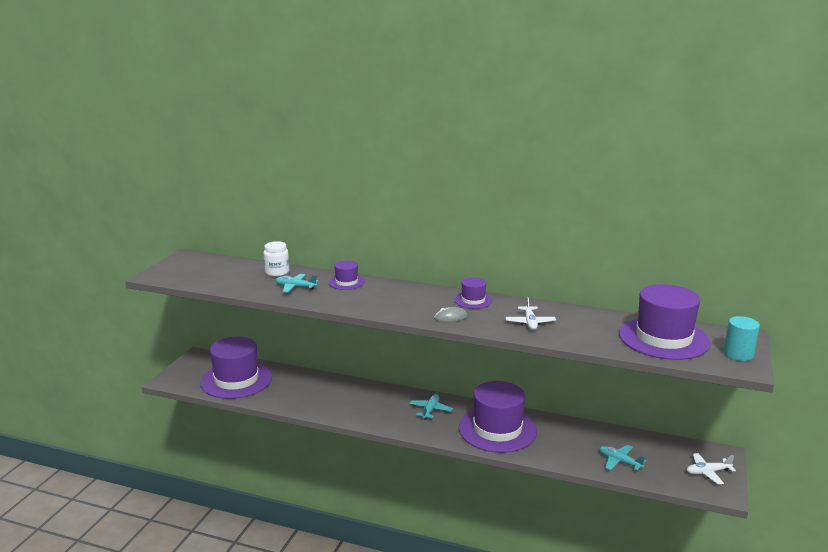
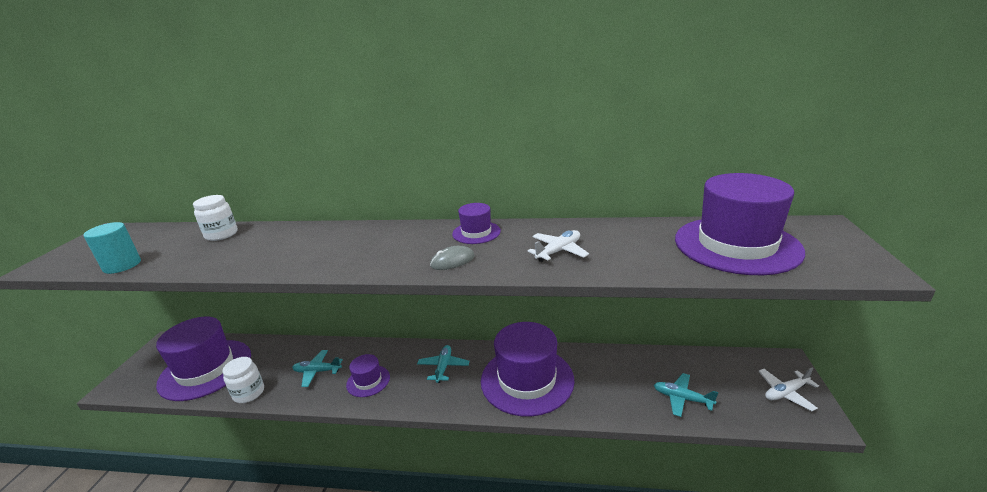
camera: 10 degrees left, 5 degrees up
(273, 402) = (249, 393): none -> white jar
(295, 287) = (241, 251): turquoise plane -> turquoise plane (317, 371)
(346, 282) = (312, 234): purple hat -> purple hat (368, 381)
(530, 323) = (558, 251): white plane -> white plane turned 120 degrees counterclockwise
(738, 354) = (844, 251): turquoise cylinder -> turquoise cylinder (122, 265)

